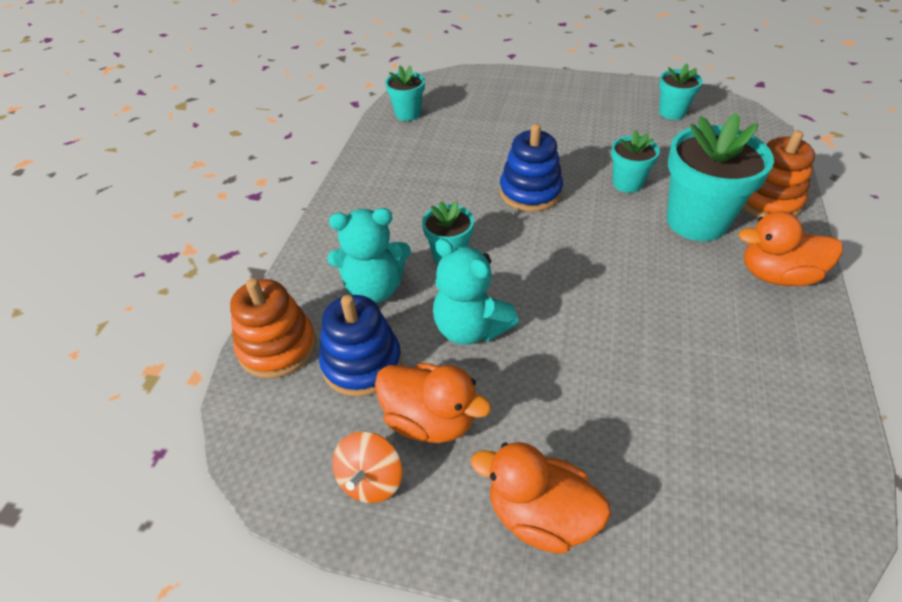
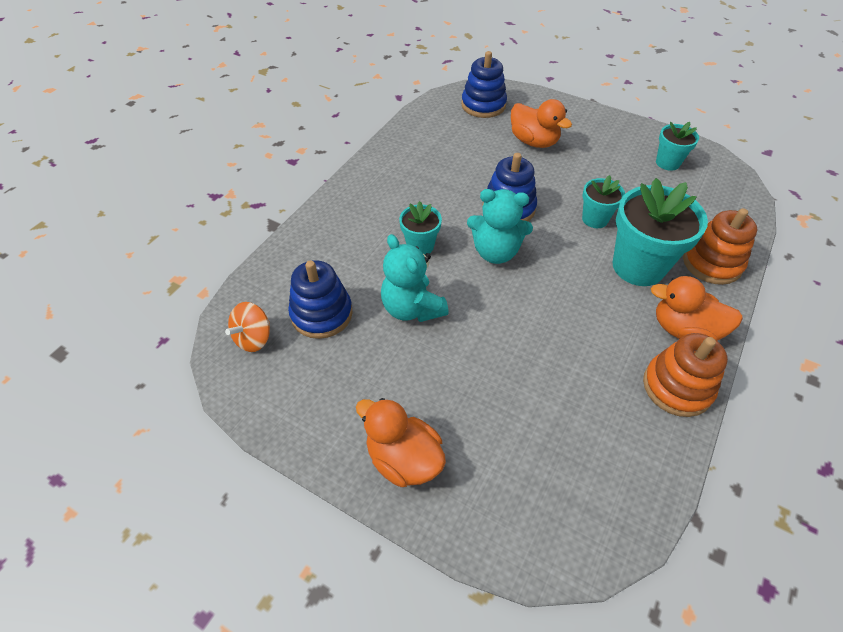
camera: 15 degrees right, 5 degrees up
(277, 347) = (266, 285): orange stacking toy -> orange stacking toy (677, 387)
(371, 480) = (296, 399): orange spinning top -> orange spinning top (254, 338)
(374, 288) = (353, 258): turquoise teddy bear -> turquoise teddy bear (495, 252)
(408, 114) = (437, 116): turquoise flower pot -> none
(430, 420) = (353, 369): orange duck -> orange duck (534, 141)
(454, 94) = (483, 105): none -> blue stacking toy

